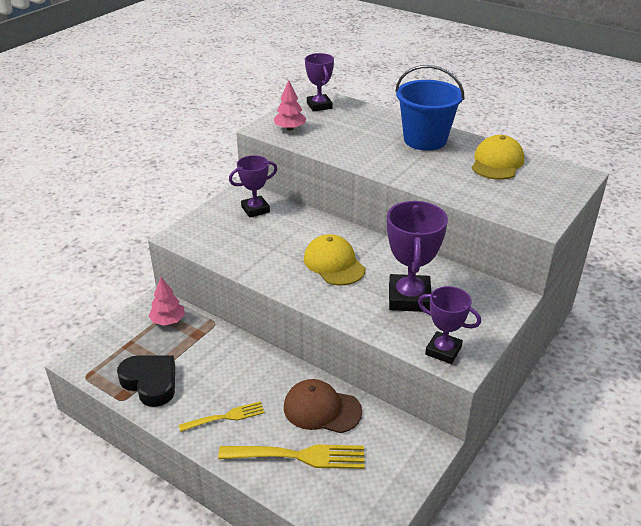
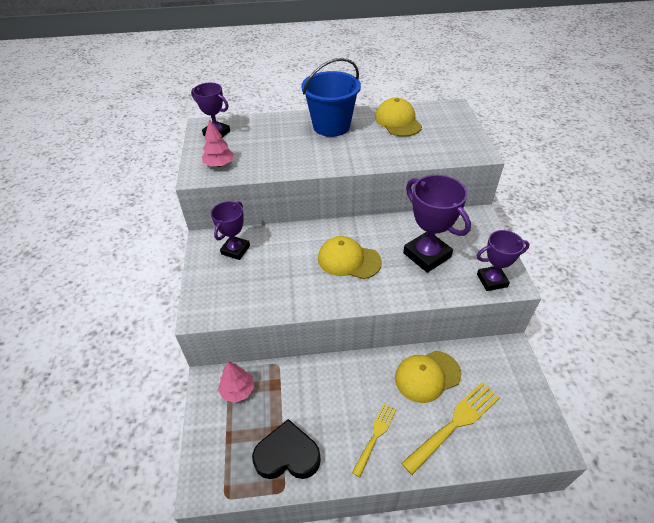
camera: 40 degrees left, 10 degrees up
(321, 409) = (427, 376): brown cap -> yellow cap

